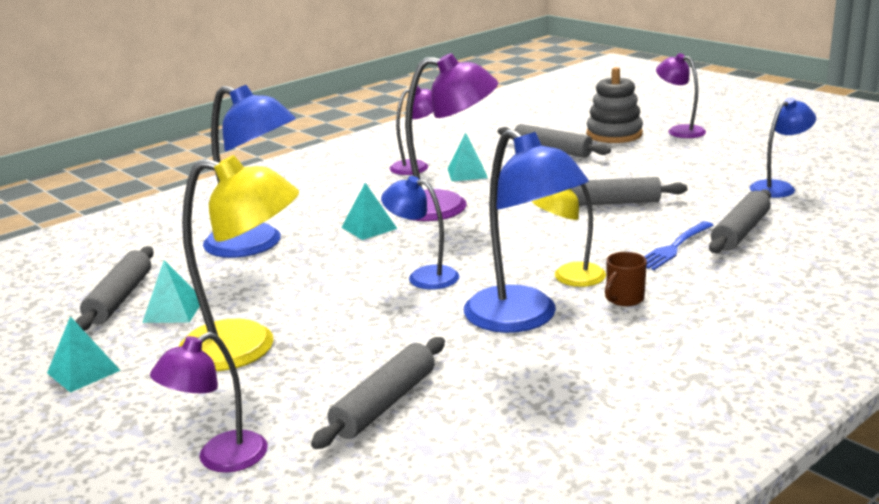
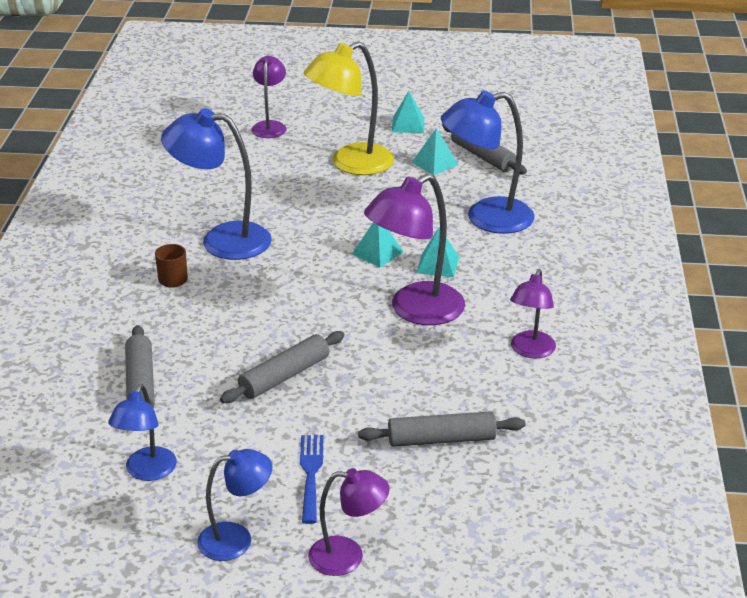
camera: 135 degrees right, 10 degrees up
(384, 403) = (233, 170): grey rolling pin -> none
(423, 276) = (328, 242): blue lamp -> blue lamp (236, 539)
(467, 173) = (468, 362): turquoise pyramid -> turquoise pyramid (377, 253)
(569, 278) = (228, 281): yellow lamp -> none
(614, 134) = (416, 509): grey stacking toy -> none
(674, 247) = (180, 342): blue fork -> blue fork (311, 475)

